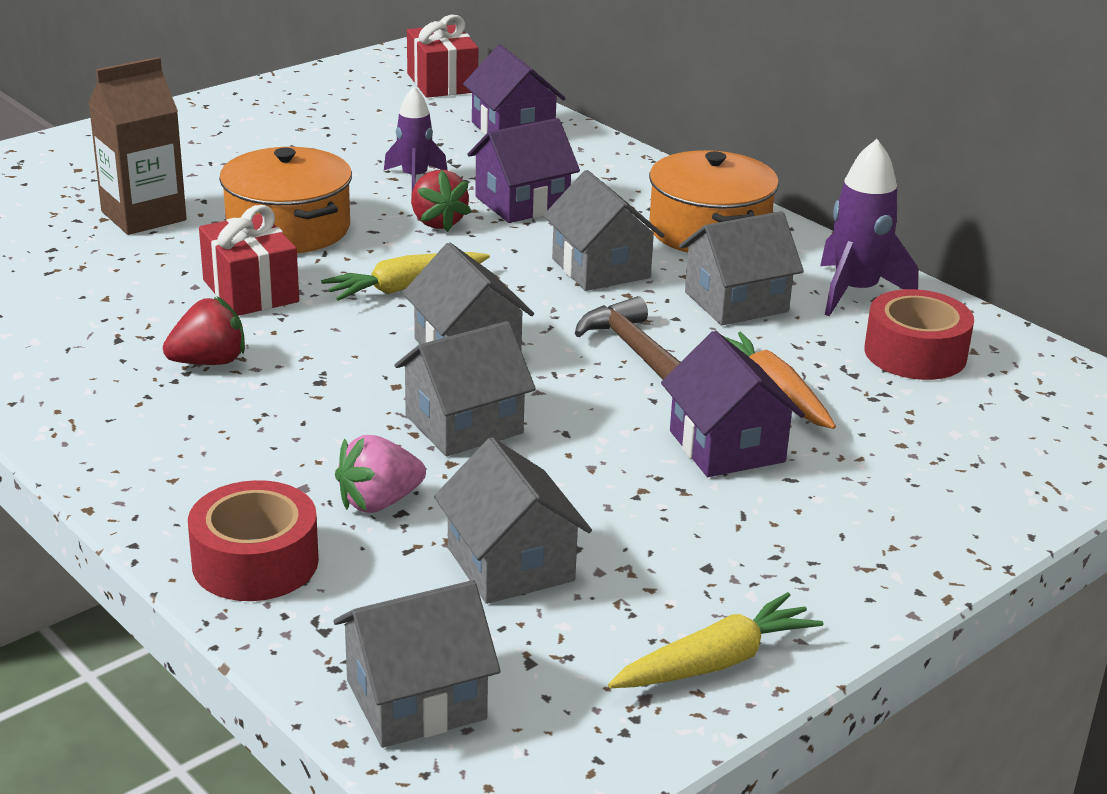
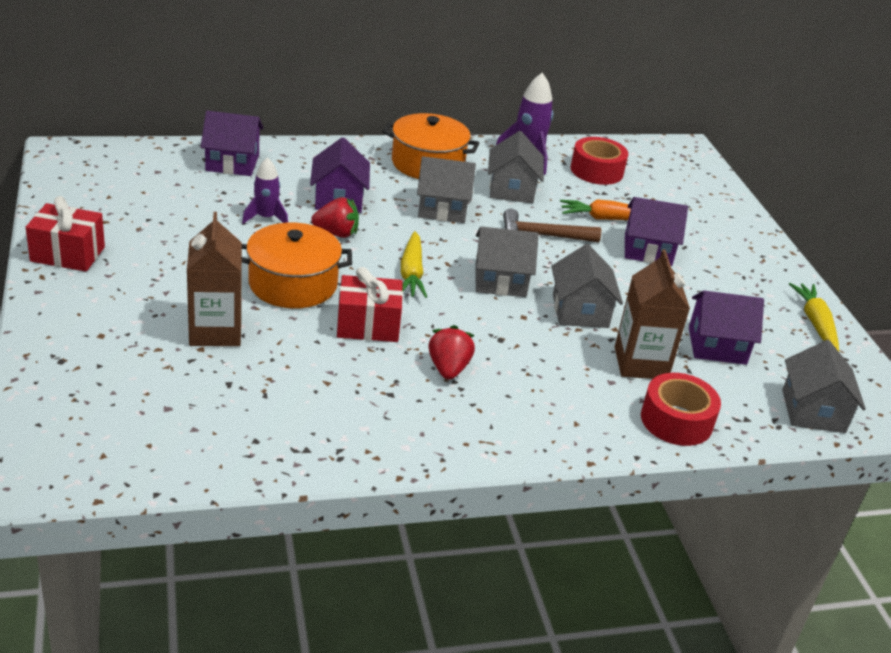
camera: 65 degrees left, 5 degrees up
(379, 502) = (641, 363): pink strawberry -> brown carton
(442, 83) = (129, 156): red gift -> red gift (68, 254)
(510, 564) = (717, 346): grey house -> purple house

